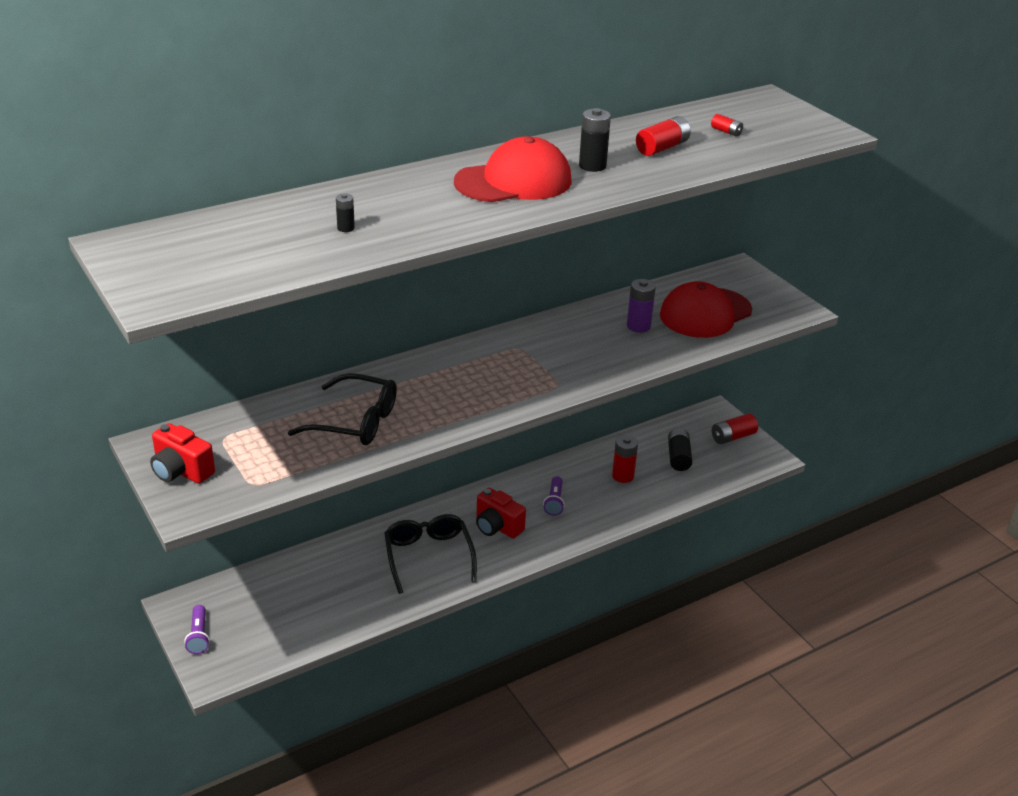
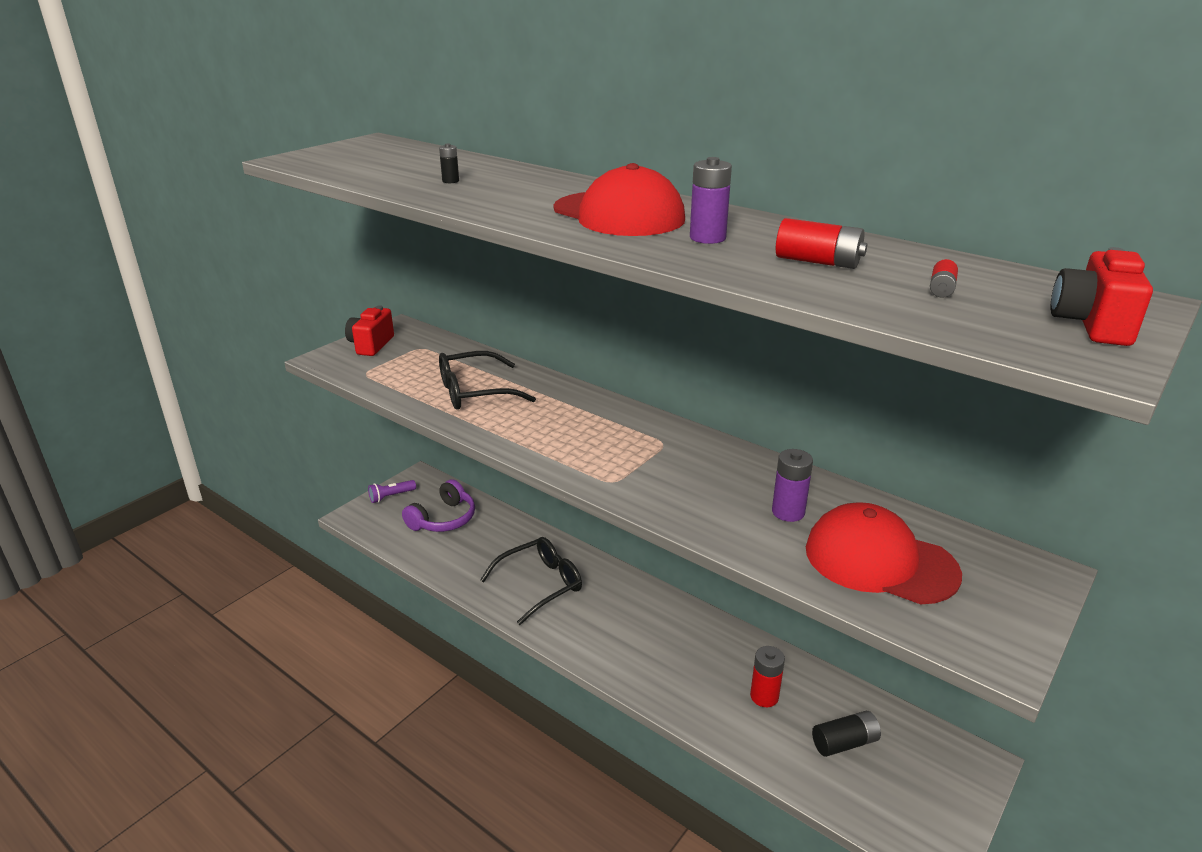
camera: 70 degrees right, 5 degrees down
(276, 601) = (443, 519): none -> purple headphones
(356, 422) = (474, 392): black glasses -> black glasses turned 75 degrees clockwise
(497, 527) = (609, 617): red camera -> red camera (1091, 325)
(554, 502) = (676, 650): purple flashlight -> none
(592, 166) = (707, 238): black battery -> purple battery
(733, 437) = (941, 795): red battery -> none

